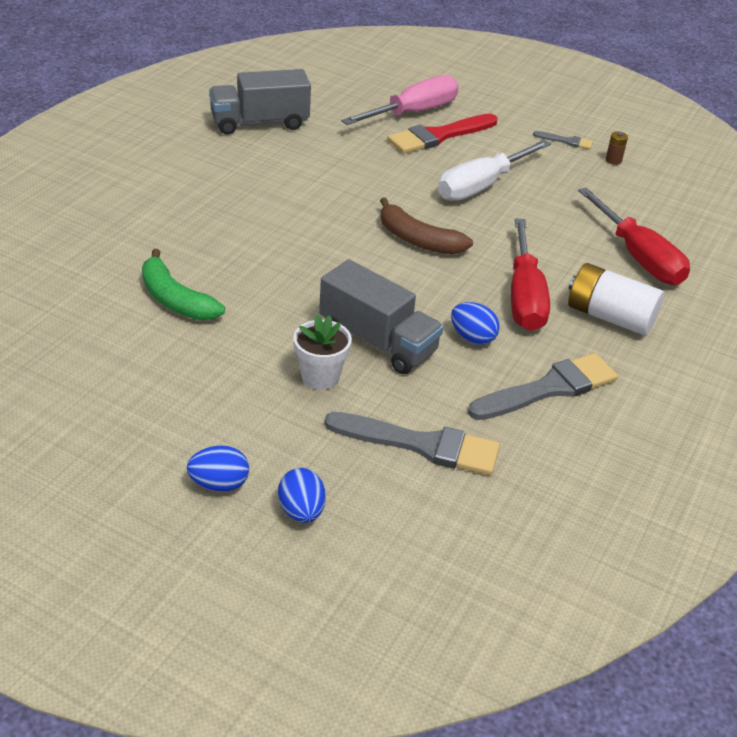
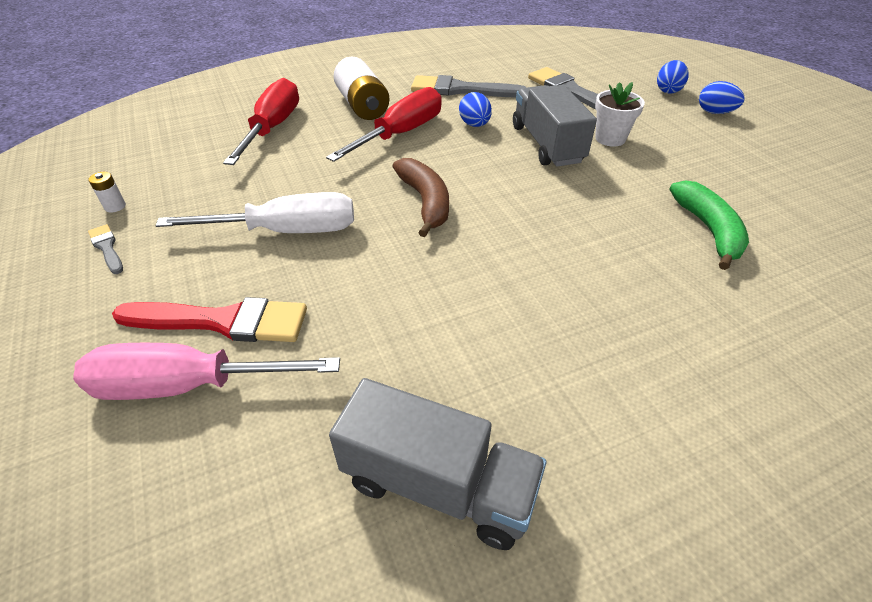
camera: 140 degrees left, 5 degrees up
(613, 160) = (115, 206): brown battery -> white battery

